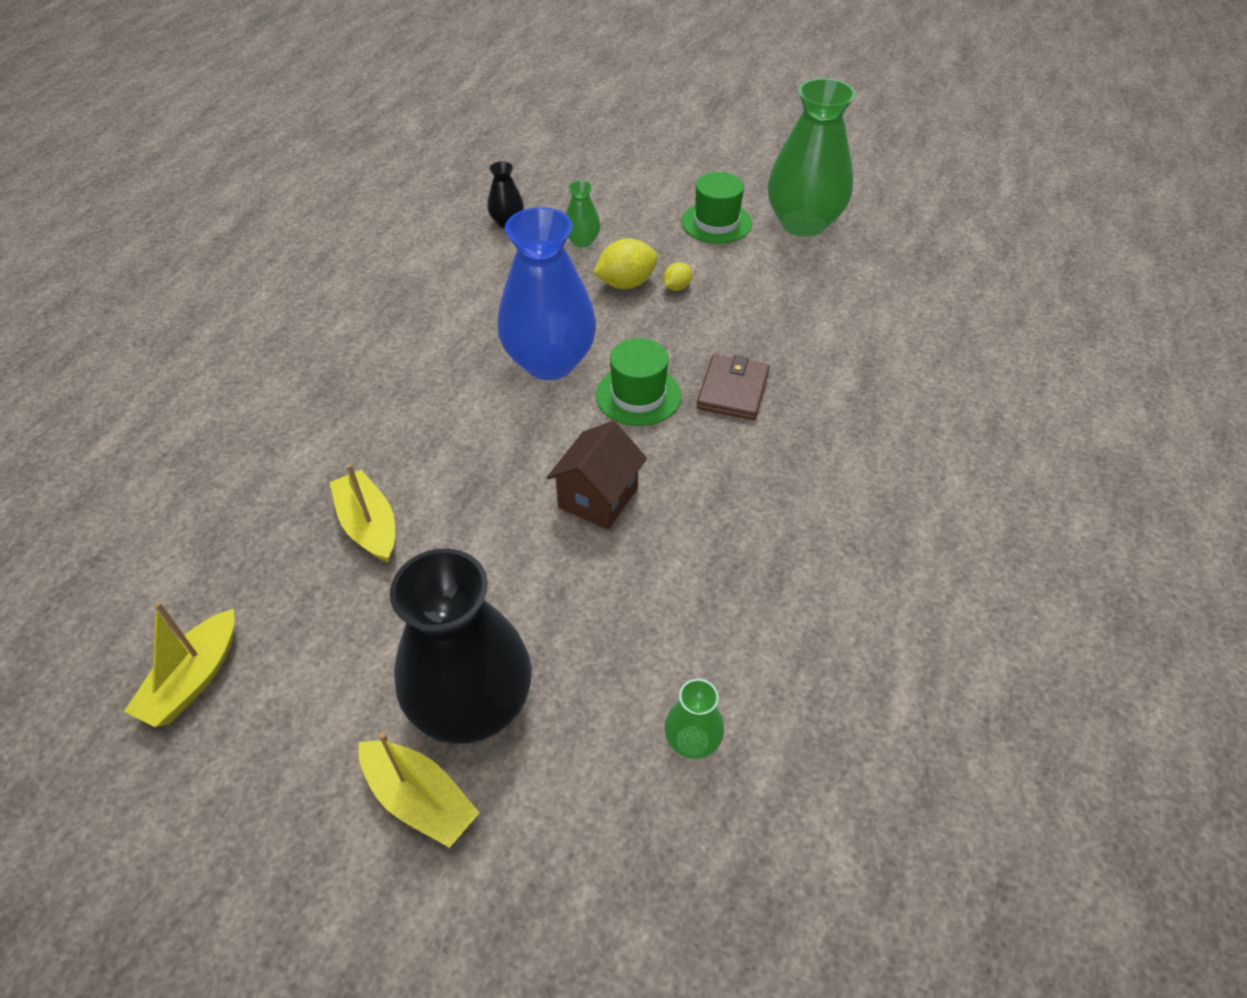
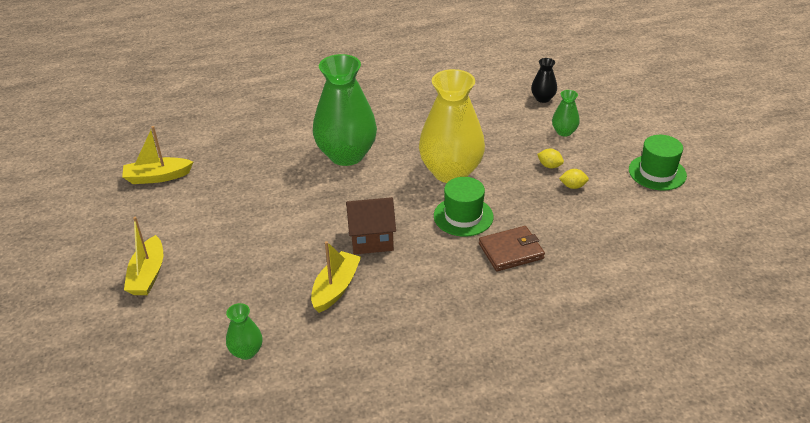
camera: 55 degrees right, 10 degrees down
(369, 525) = (280, 176): yellow boat -> yellow boat (336, 288)
(472, 705) = (207, 264): black vase -> none
(550, 362) = (451, 172): blue vase -> yellow vase
(626, 283) = (549, 166): yellow lemon -> yellow lemon, size x0.55
(803, 223) = (713, 209): green vase -> green vase (346, 155)

